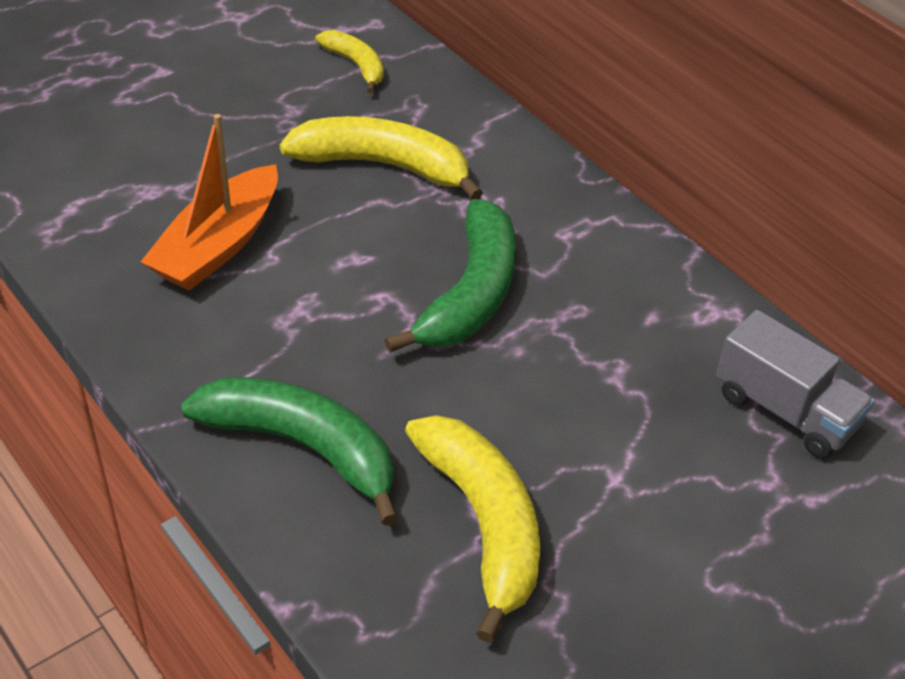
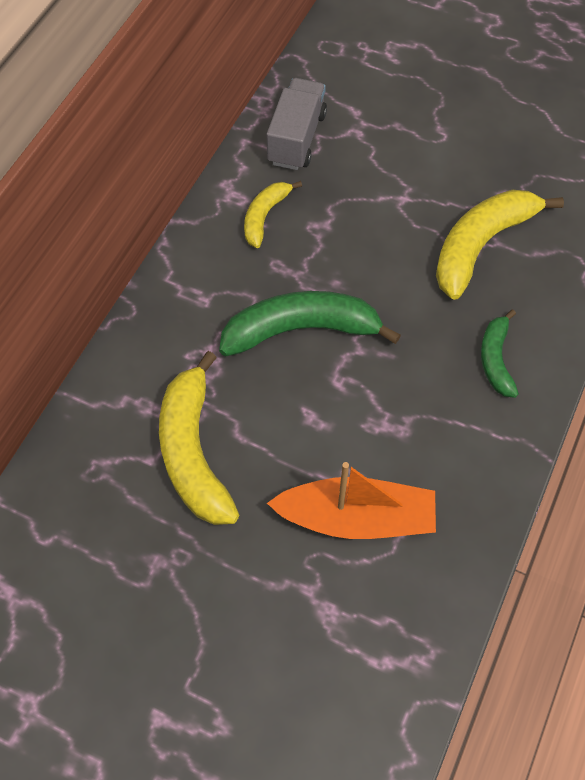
camera: 115 degrees left, 15 degrees up
(303, 447) = (496, 359): green banana -> green banana, size x0.56
(356, 65) = (62, 545): yellow banana -> yellow banana (265, 216)

